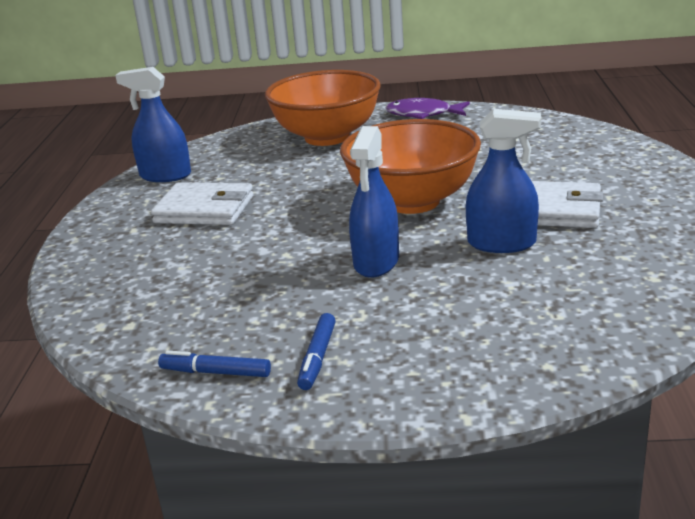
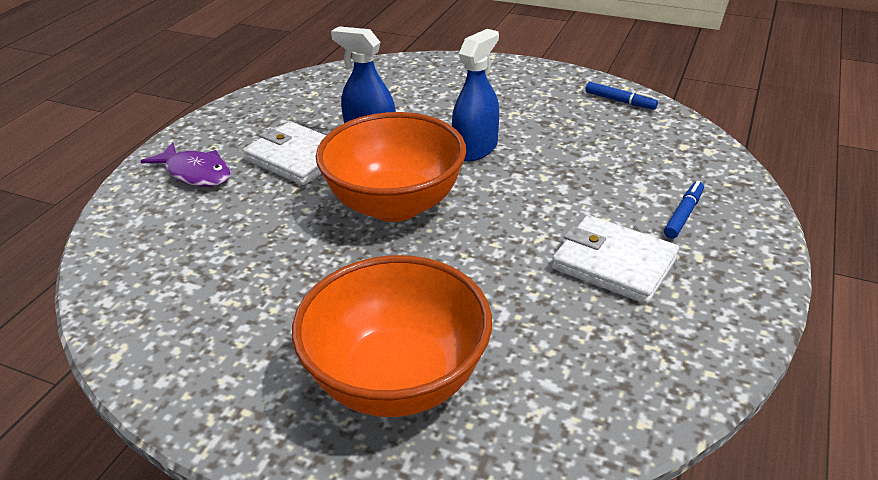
camera: 160 degrees left, 10 degrees up
(165, 176) = (667, 362): blue spray bottle -> none
(318, 357) = (553, 95): blue marker -> blue marker (683, 215)
(423, 114) = (216, 390): purple fish -> purple fish (196, 173)

